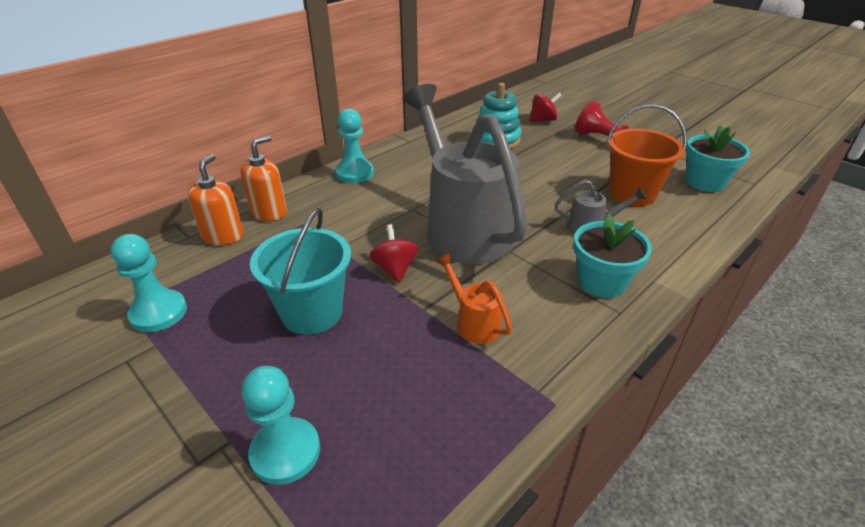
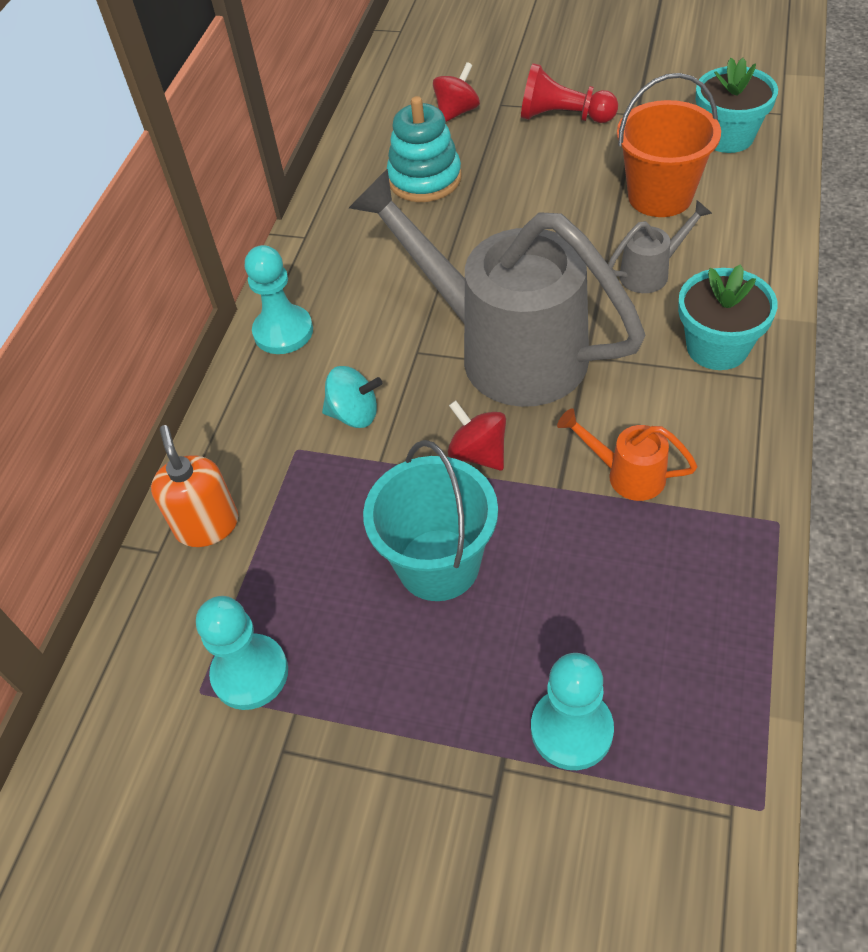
camera: 25 degrees left, 15 degrees up
(269, 212) = (230, 456): orange soap dispenser -> none
(349, 221) = (354, 414): none -> turquoise spinning top

